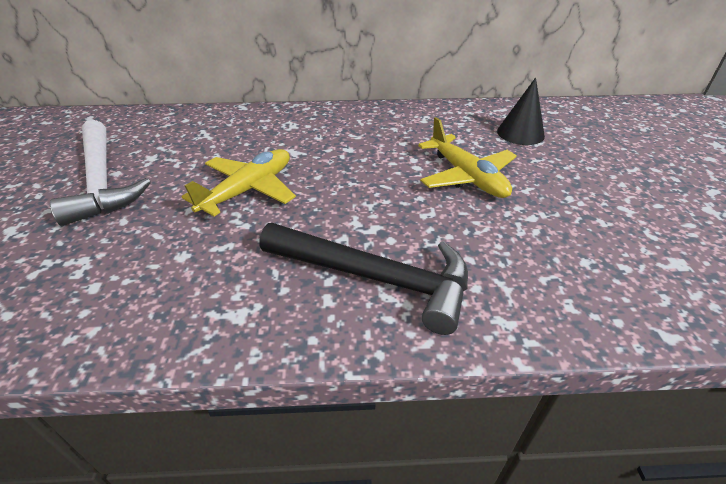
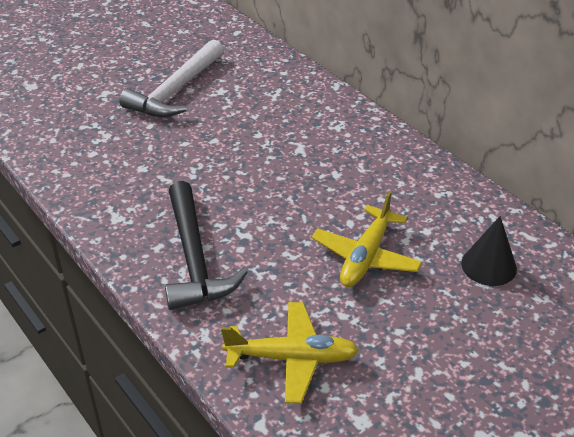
camera: 55 degrees right, 0 degrees up
(248, 190) = (229, 155): yellow plane -> yellow plane (292, 358)

